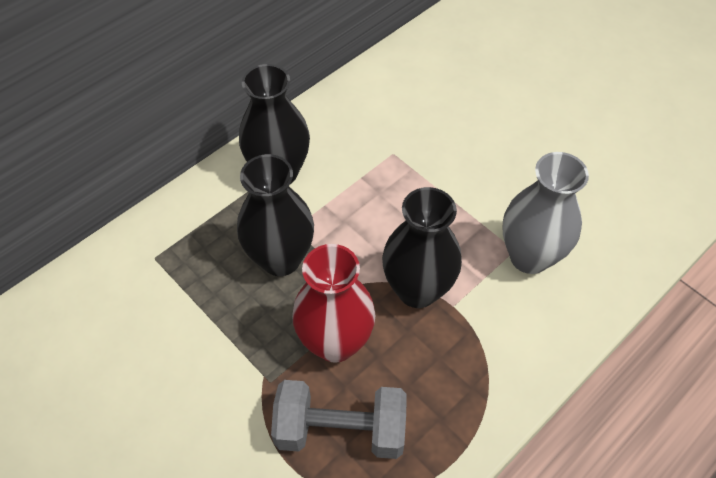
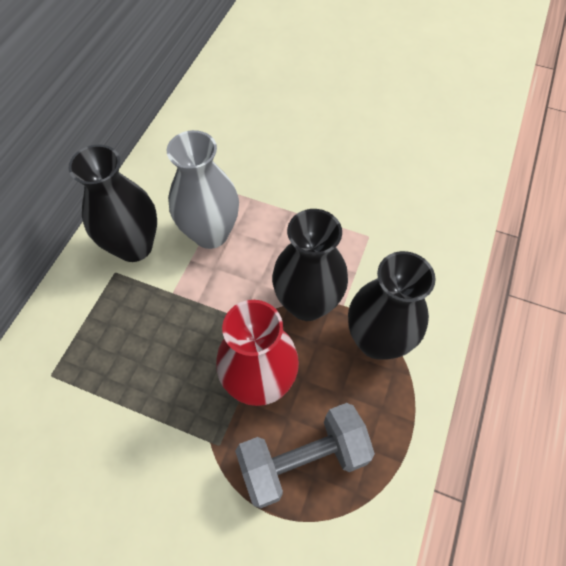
camera: 25 degrees left, 5 degrees up
(281, 259) = (174, 325): black vase -> black vase (377, 340)
(529, 256) = (383, 237): grey vase -> grey vase (210, 233)

